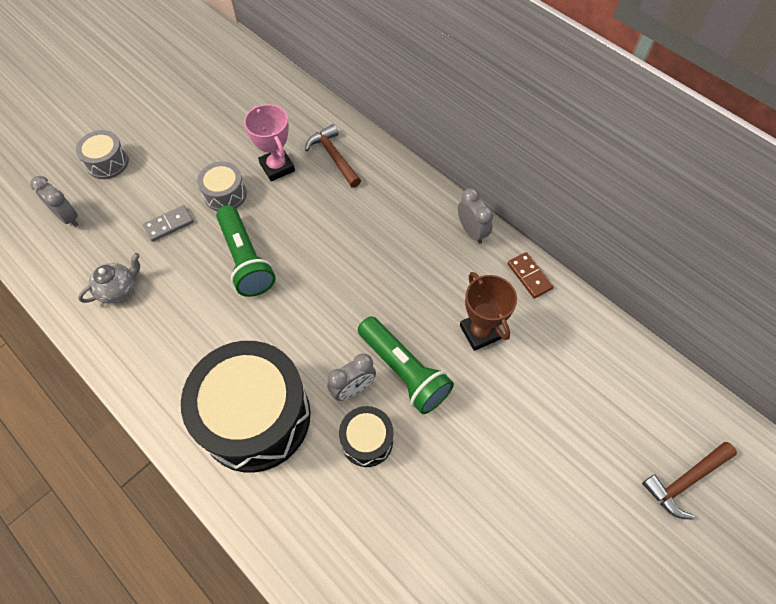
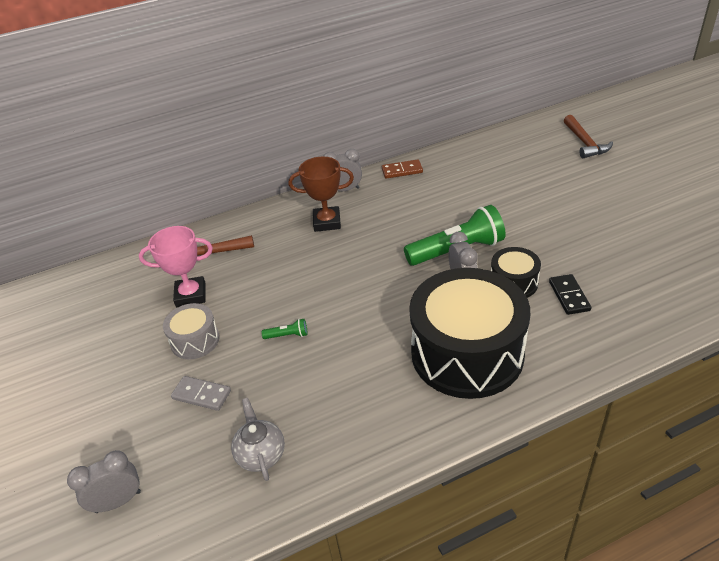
camera: 65 degrees left, 20 degrees down
(107, 162) = (64, 448): grey drum -> none
(169, 225) = (201, 395): grey domino -> grey domino turned 60 degrees counterclockwise
(245, 260) = (287, 335): green flashlight -> green flashlight, size x0.41
(361, 503) = (569, 296): none -> black domino
(480, 332) = (439, 204): brown trophy -> brown trophy (327, 222)

